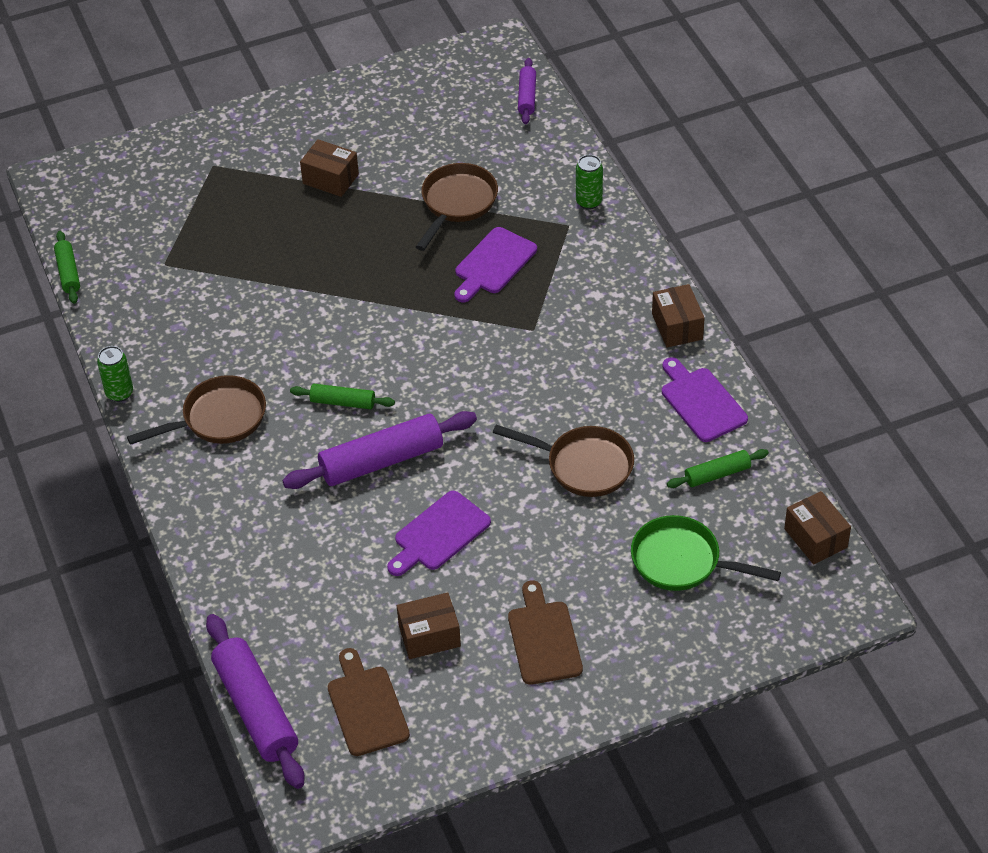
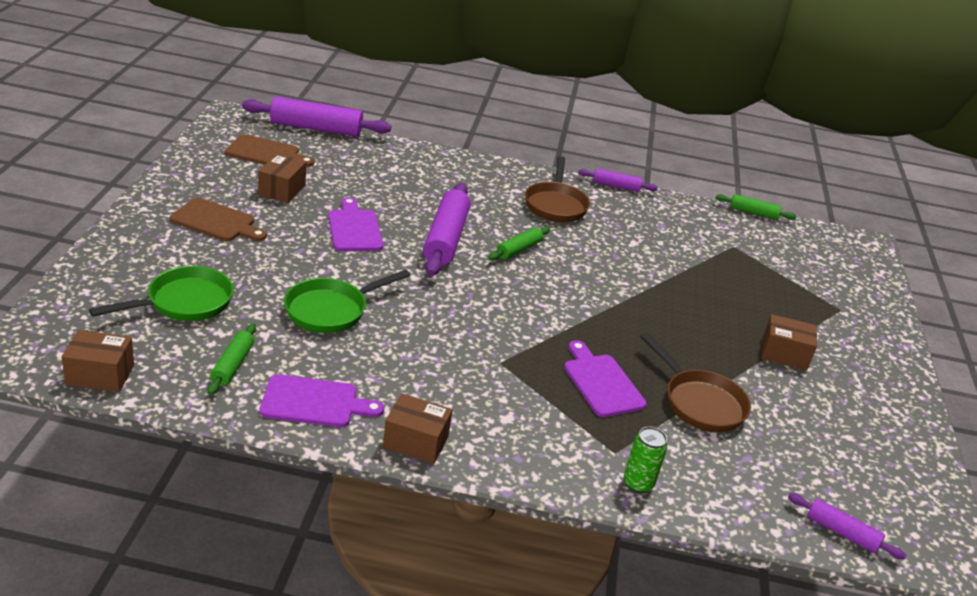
camera: 115 degrees right, 15 degrees down
(119, 393) = (616, 186): green can -> purple rolling pin
(330, 179) = (784, 354): brown box -> brown box turned 45 degrees clockwise
(583, 465) = (331, 310): brown pan -> green pan

